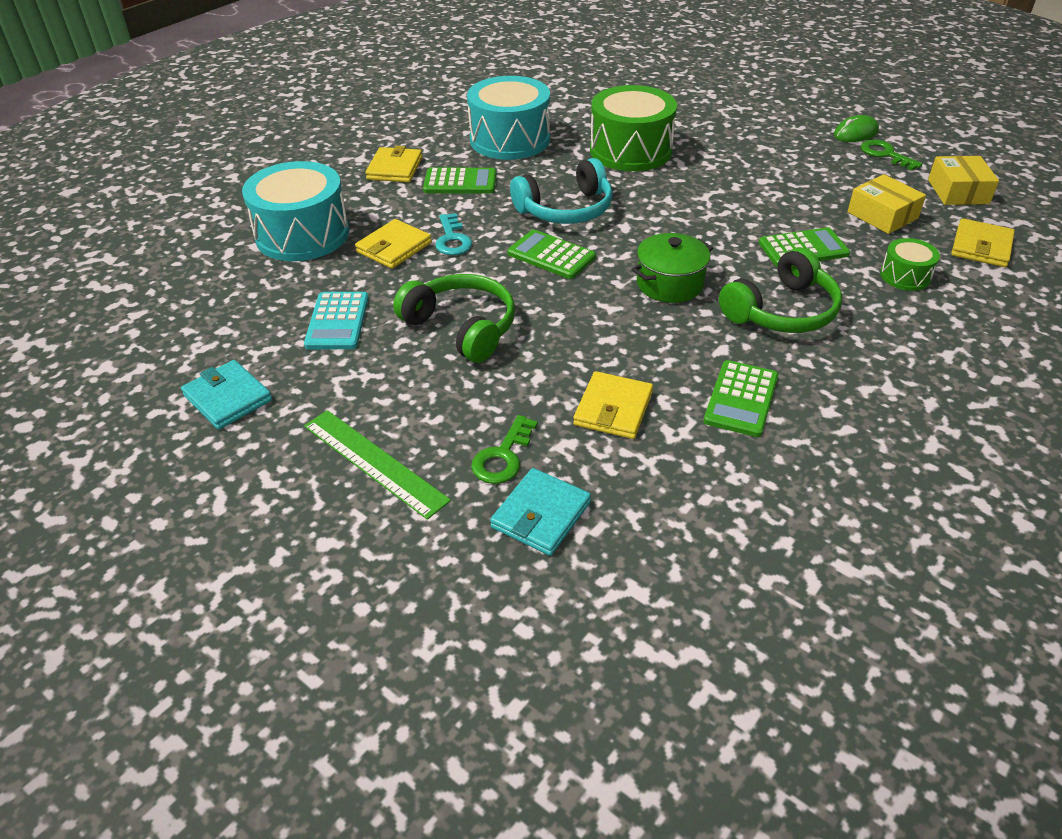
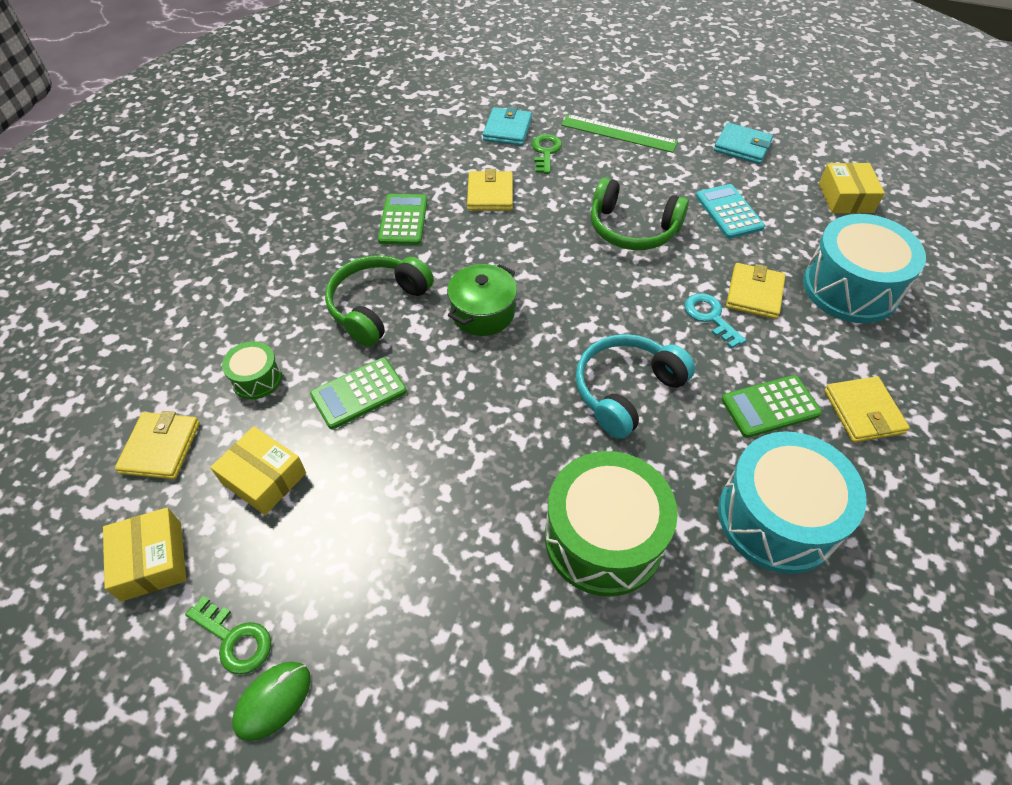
camera: 160 degrees right, 10 degrees up
(193, 308) = (845, 198): none -> yellow box
(551, 255) = (605, 320): green calculator -> none

